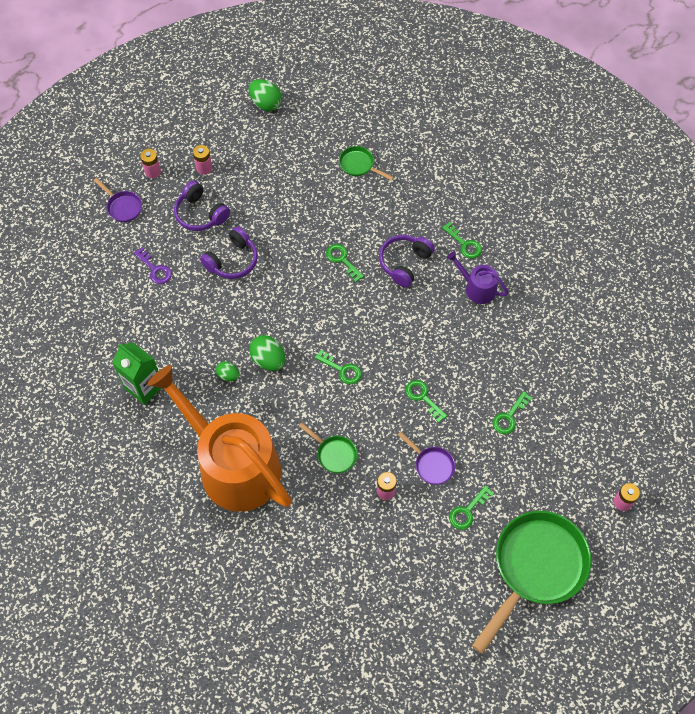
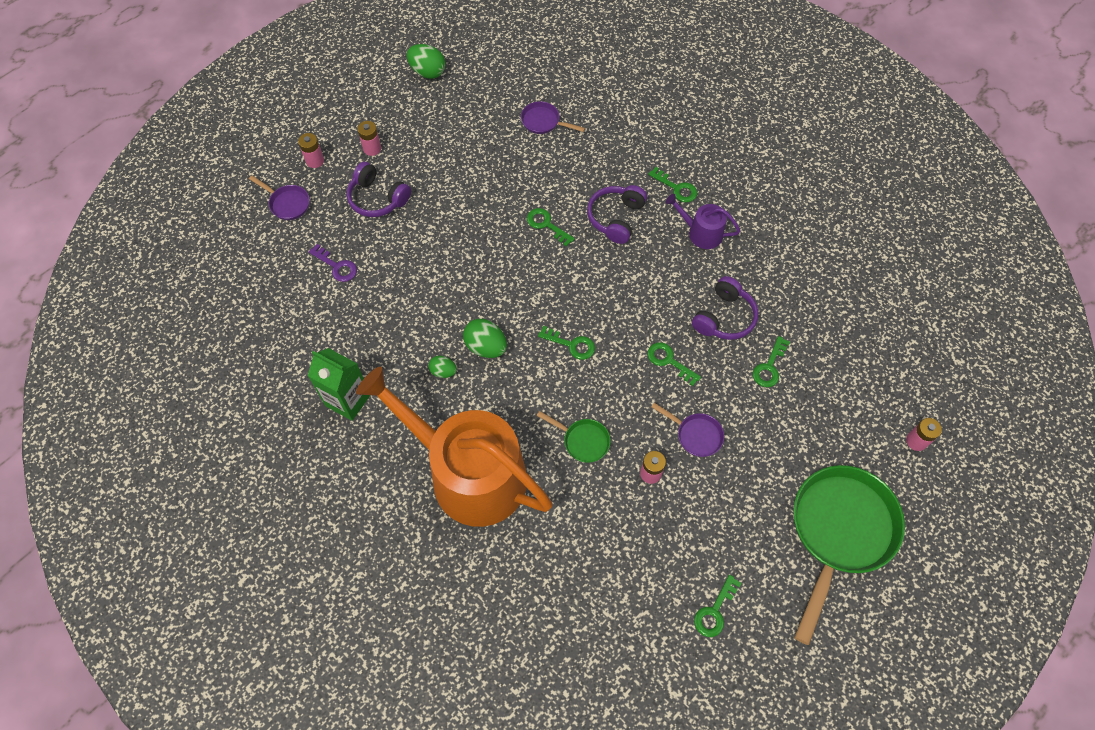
camera: 10 degrees left, 0 degrees up
(232, 260) = (423, 243): purple headphones -> purple headphones (724, 317)
(359, 165) = (543, 122): green pan -> purple pan
(467, 511) = (748, 480): green key -> green key (714, 611)

